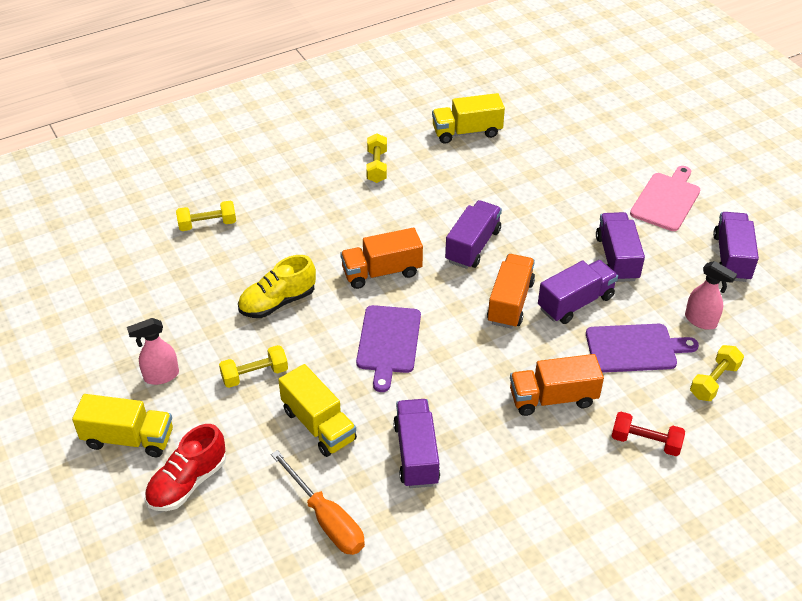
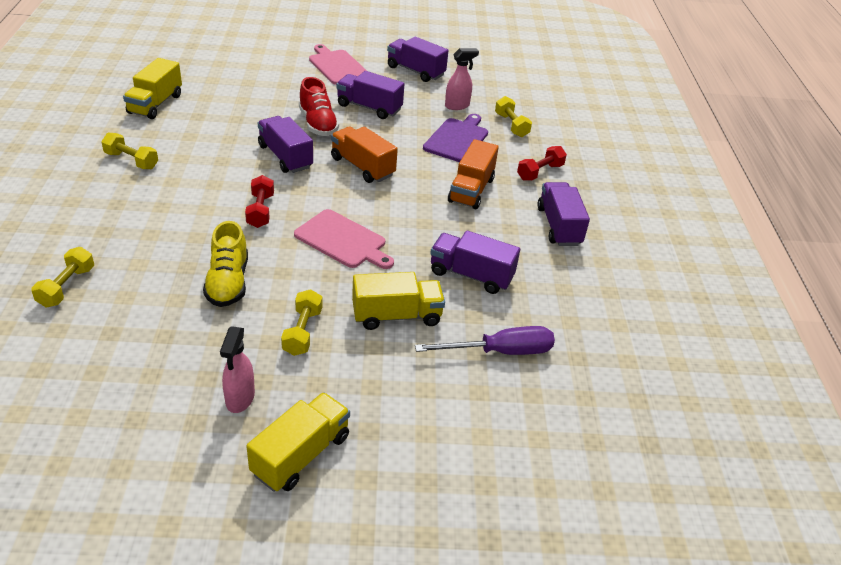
camera: 65 degrees left, 5 degrees down
(187, 482) = (394, 428): red shoe -> red shoe (318, 124)
(326, 519) = (500, 352): orange screwdriver -> purple screwdriver
(382, 272) = (260, 211): orange truck -> red dumbbell
(388, 343) = (343, 240): purple cutting board -> pink cutting board
(575, 302) = (392, 141): purple truck -> purple truck (559, 226)

